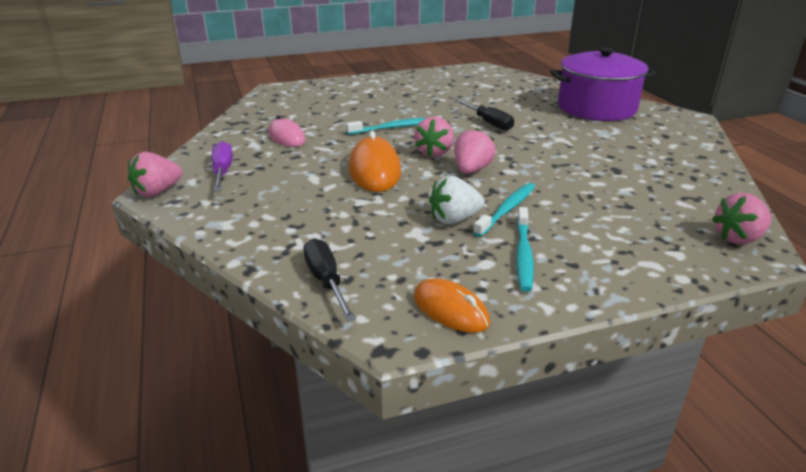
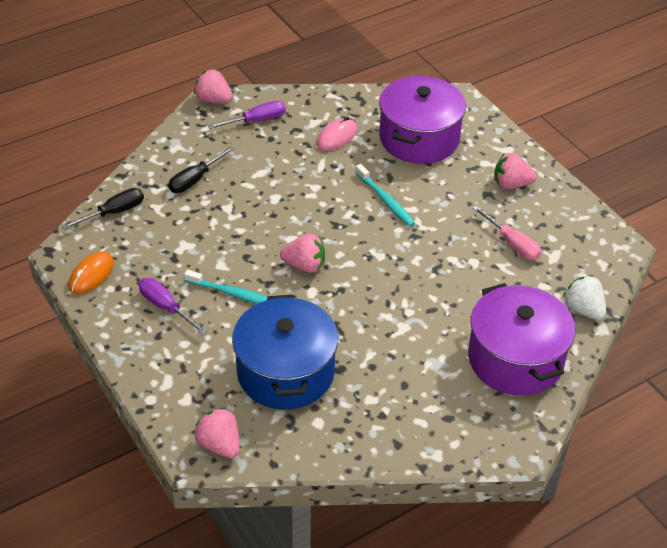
camera: 75 degrees right, 15 degrees up
(318, 107) = (419, 138): none -> purple pot
(374, 170) = (285, 204): orange mouse -> none
(434, 152) = (335, 237): pink strawberry -> pink strawberry (511, 184)
(454, 219) = (210, 264): white strawberry -> white strawberry (583, 309)
(468, 94) = (512, 244): none -> pink screwdriver
(488, 123) = (426, 268): black screwdriver -> black screwdriver (195, 180)
(523, 254) = (165, 307): turquoise toothbrush -> purple screwdriver
(624, 194) = (285, 372): none -> blue pot

